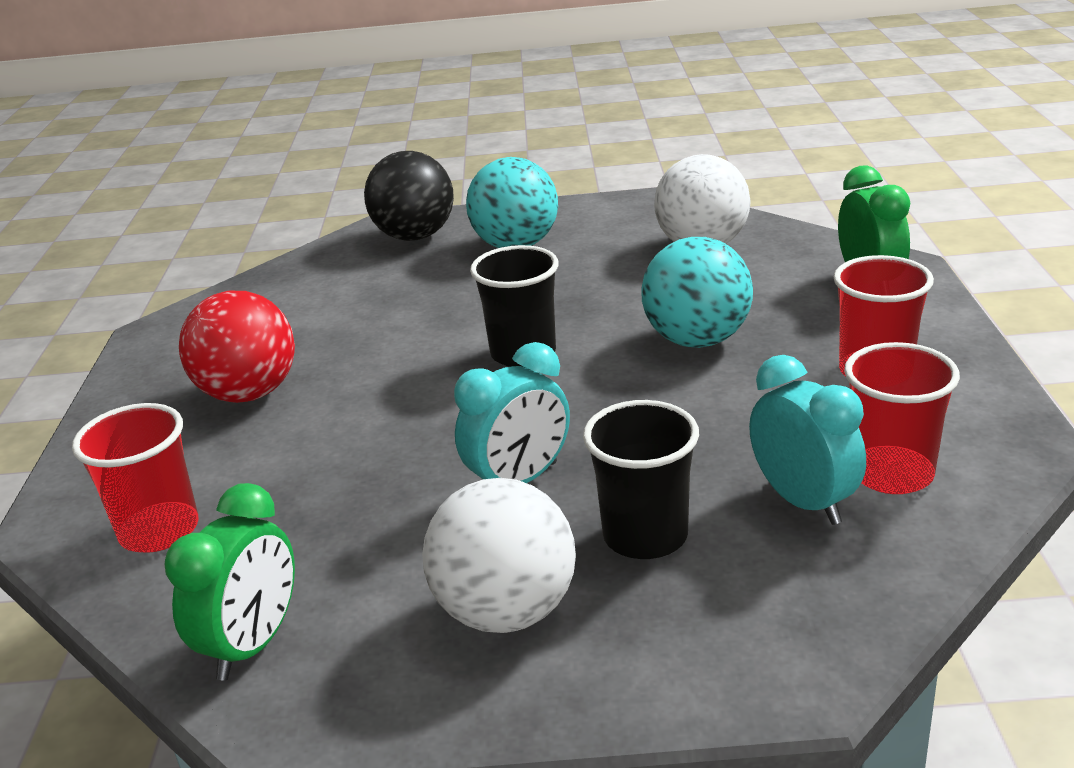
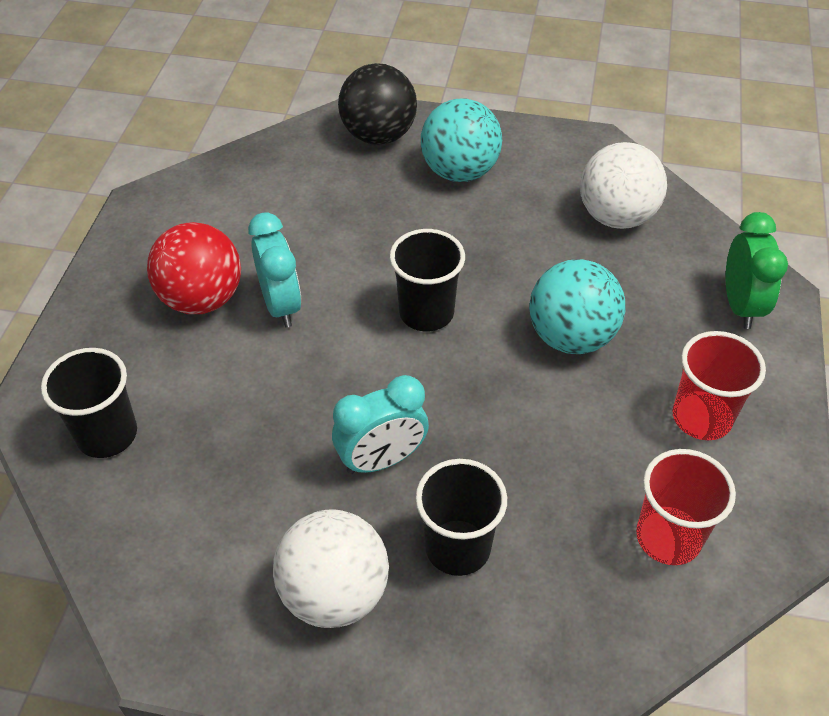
camera: 10 degrees right, 20 degrees up
(159, 531) = (107, 434): red cup -> black cup
(253, 645) = (151, 571): green clock -> none
(803, 502) = (588, 547): turquoise clock -> turquoise clock (281, 305)

